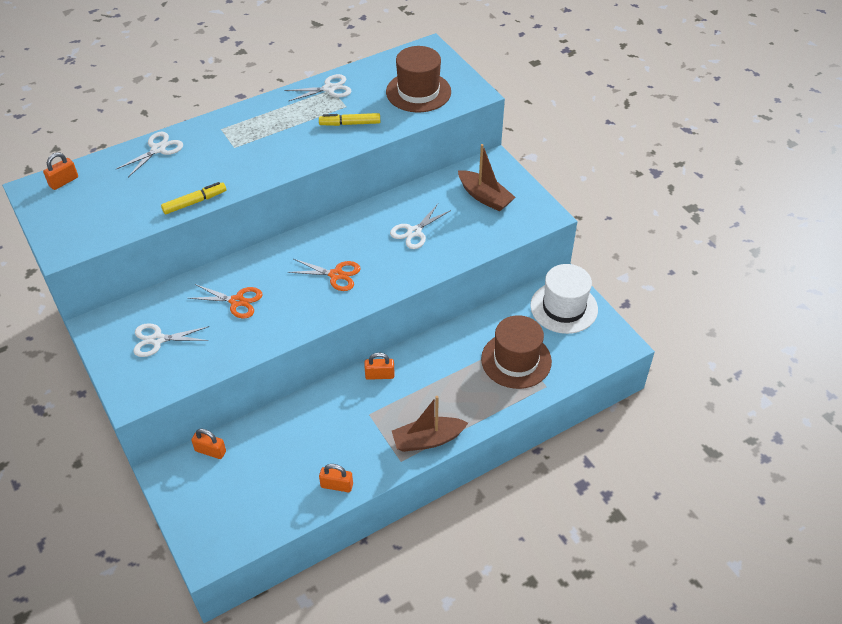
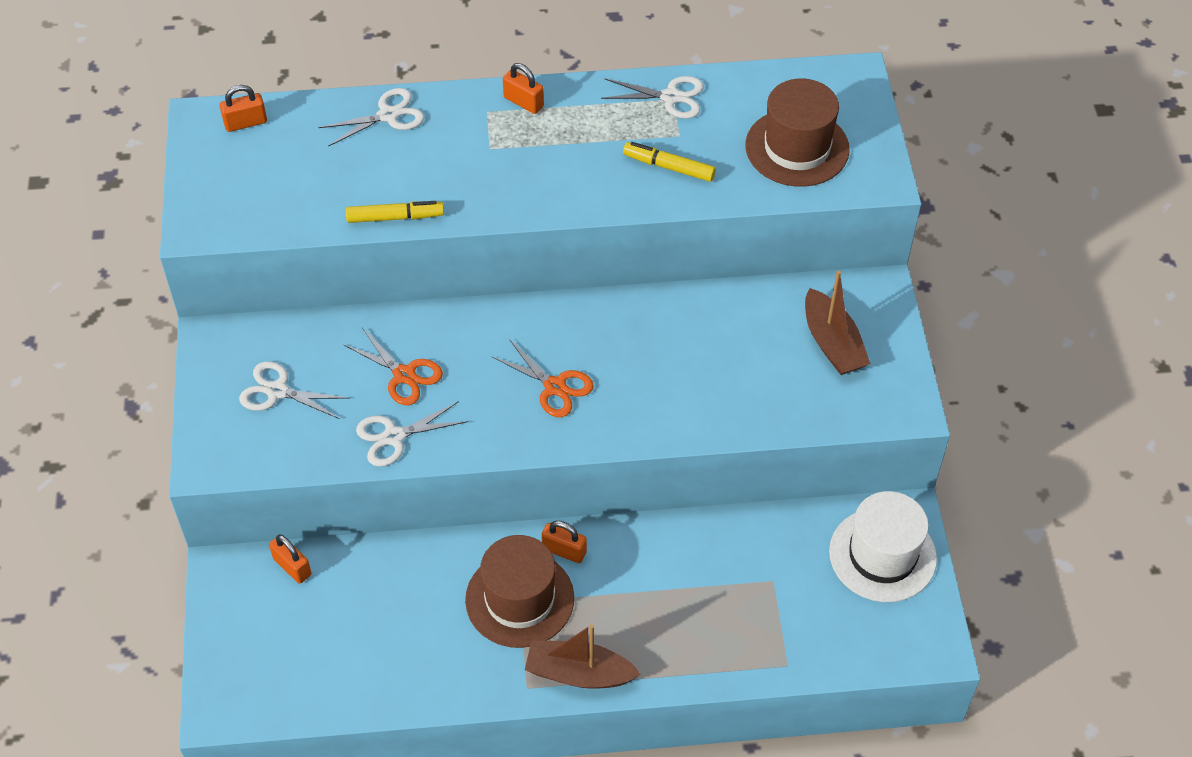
camera: 25 degrees right, 5 degrees up
(337, 485) = (426, 685): orange padlock -> orange padlock (523, 102)
(414, 232) = (698, 361): white scissors -> white scissors (394, 437)
(516, 360) = (766, 608): brown hat -> brown hat (519, 599)

